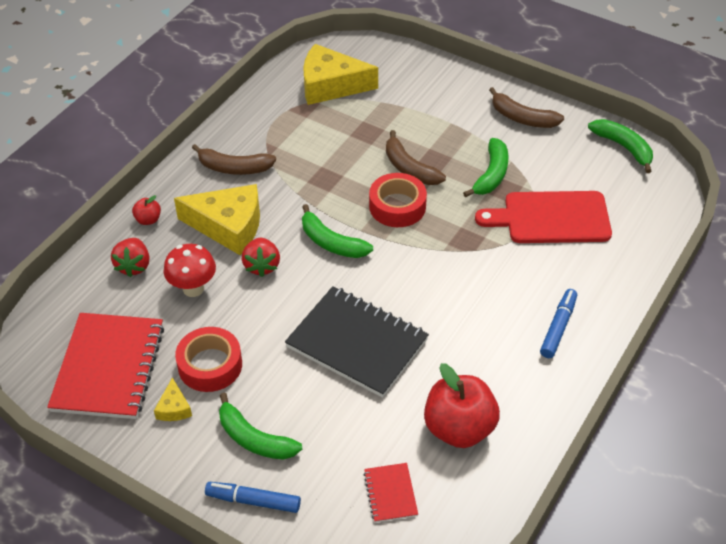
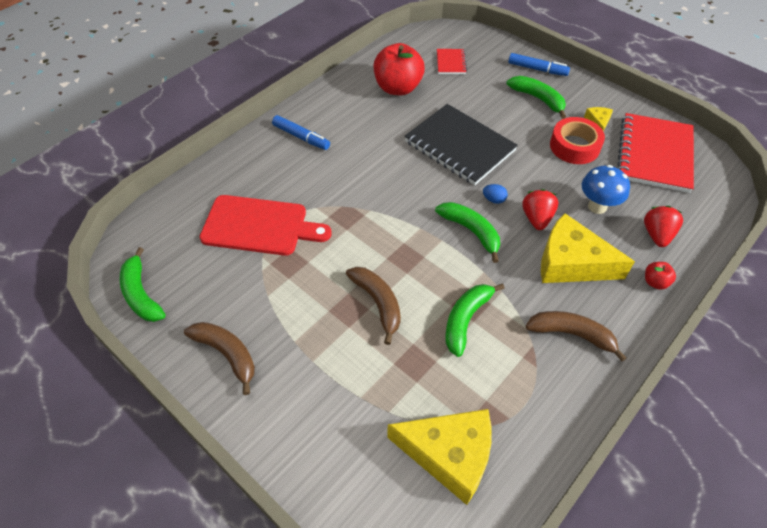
camera: 170 degrees left, 5 degrees up
(193, 288) = (597, 206): red mushroom -> blue mushroom
(309, 280) = (494, 199): none -> blue egg
(397, 206) = (401, 260): red tape -> none
(491, 174) = (295, 282): green banana -> green banana (466, 320)
(558, 327) = (301, 137): blue marker -> blue marker turned 90 degrees counterclockwise

